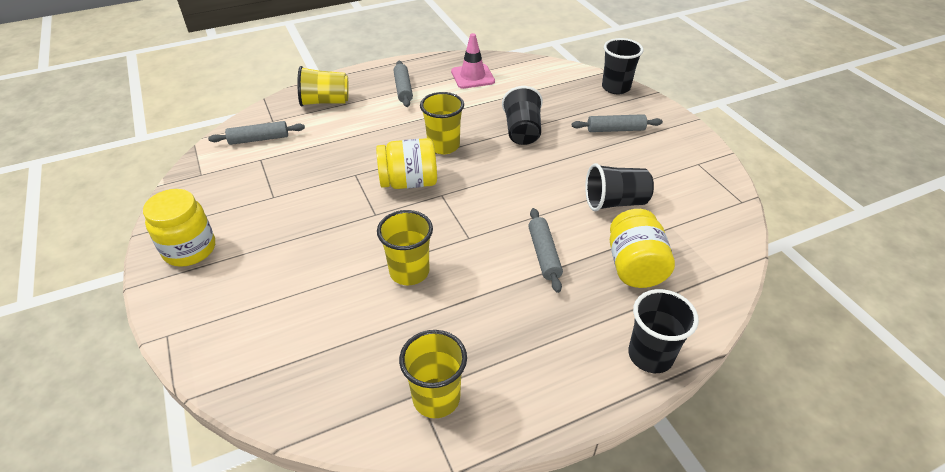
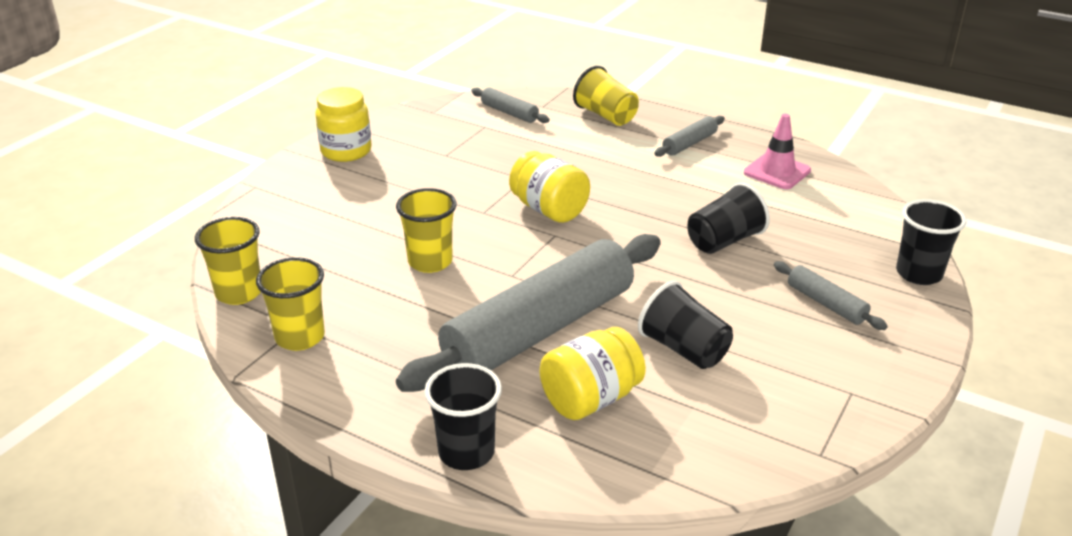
camera: 55 degrees right, 10 degrees down
(443, 146) = (630, 205): yellow cup -> yellow cup (239, 293)
(544, 254) = (540, 330): grey rolling pin -> grey rolling pin, size x2.42

